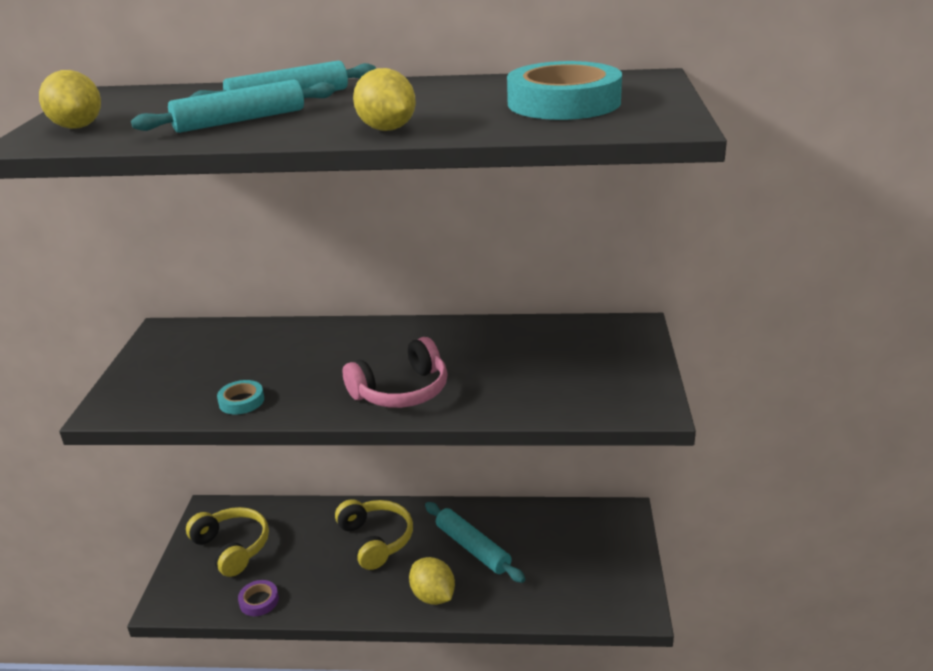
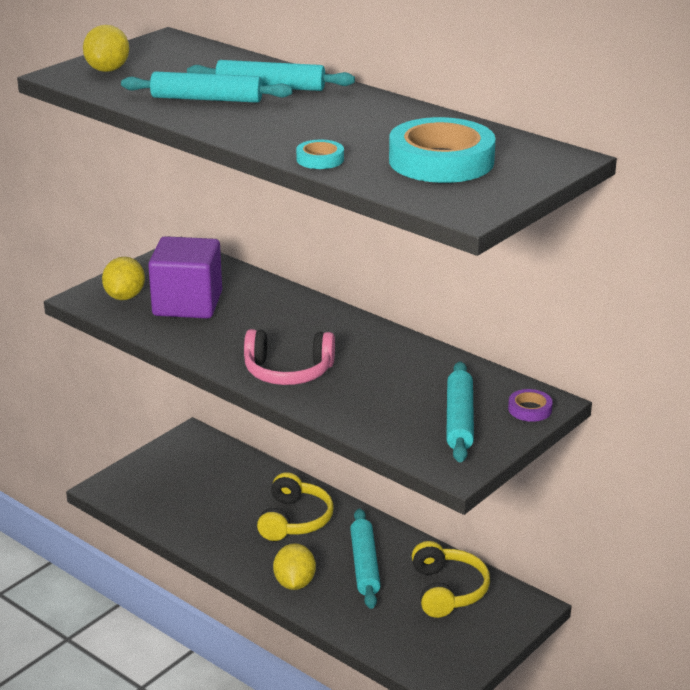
camera: 35 degrees right, 0 degrees up
(227, 372) = (187, 304): none -> purple cube
(232, 548) = (183, 471): yellow headphones -> yellow headphones (447, 590)
(241, 401) = (173, 330): turquoise tape -> turquoise tape (320, 159)
(259, 601) = (166, 519): purple tape -> purple tape (529, 409)
(387, 129) = (279, 142): yellow lemon -> yellow lemon (125, 297)
(596, 368) = (459, 420): none -> turquoise rolling pin

